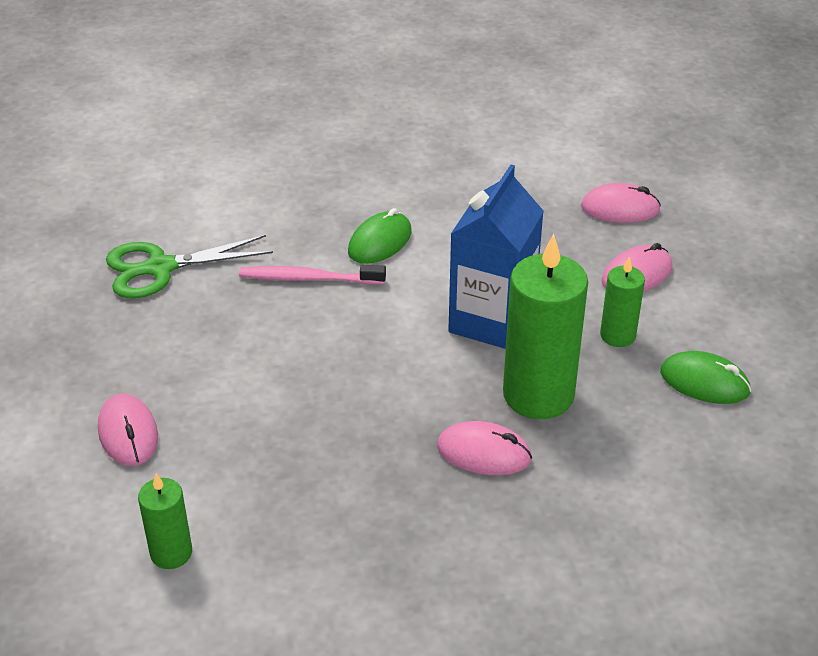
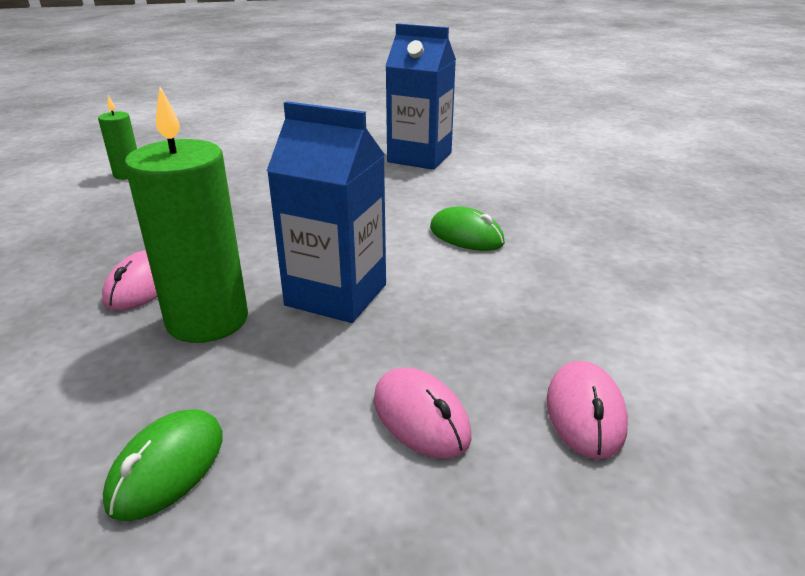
camera: 90 degrees right, 10 degrees down
(128, 433) = (244, 158): pink mouse -> none
(160, 268) = (419, 157): green scissors -> blue carton
(308, 278) = (408, 206): pink toothbrush -> none
(617, 335) = (291, 387): green candle -> none

